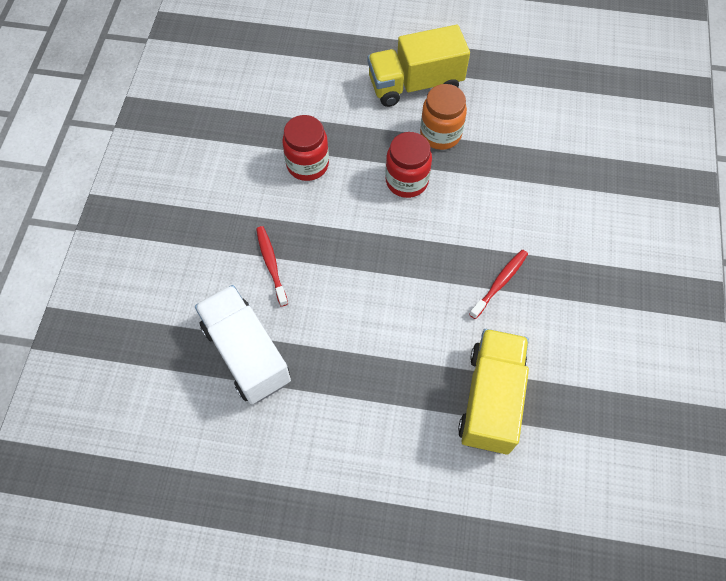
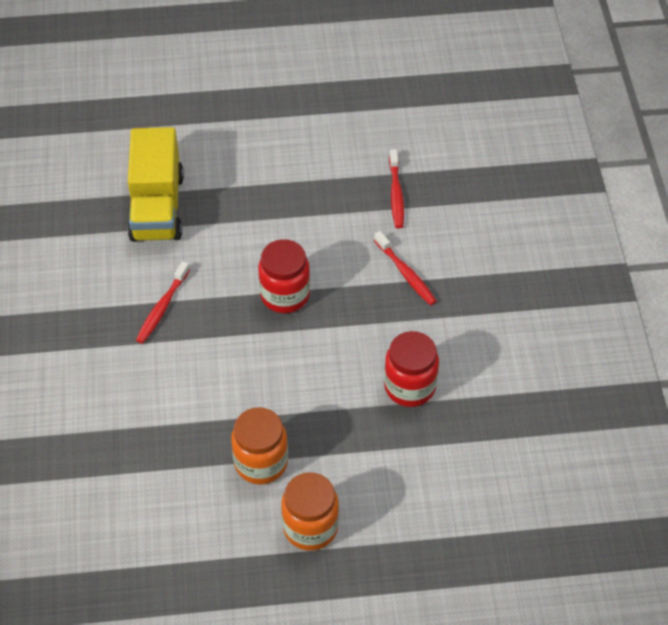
camera: 165 degrees right, 10 degrees down
(246, 354) = (396, 194): white truck -> red toothbrush
(406, 181) = (288, 393): red jar -> red jar (285, 295)
(415, 84) = (310, 527): yellow truck -> orange jar

